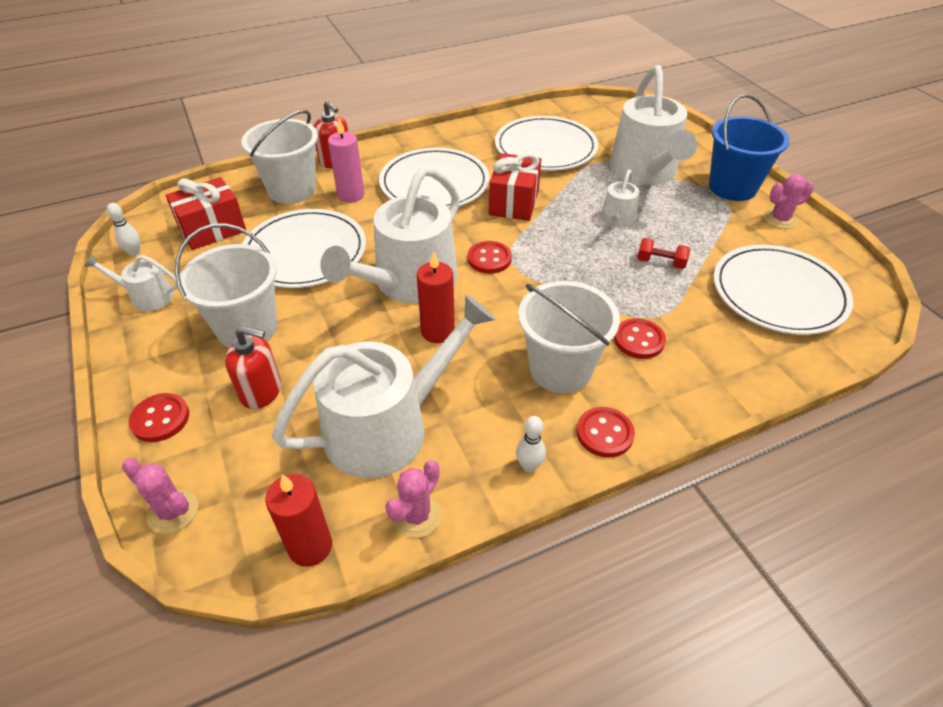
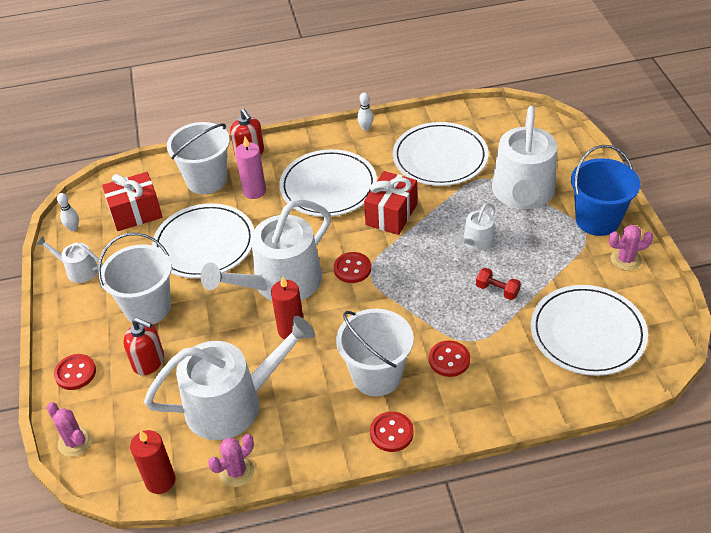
camera: 15 degrees right, 0 degrees up
(529, 466) = (326, 448): white bowling pin -> white bowling pin (365, 128)

